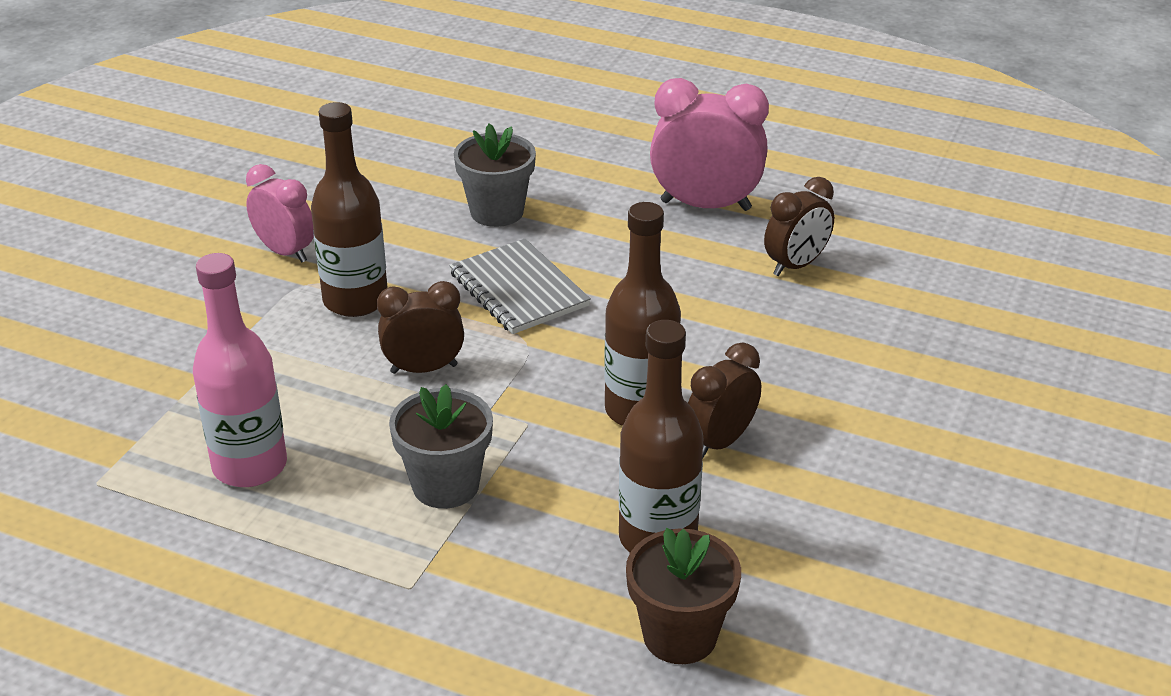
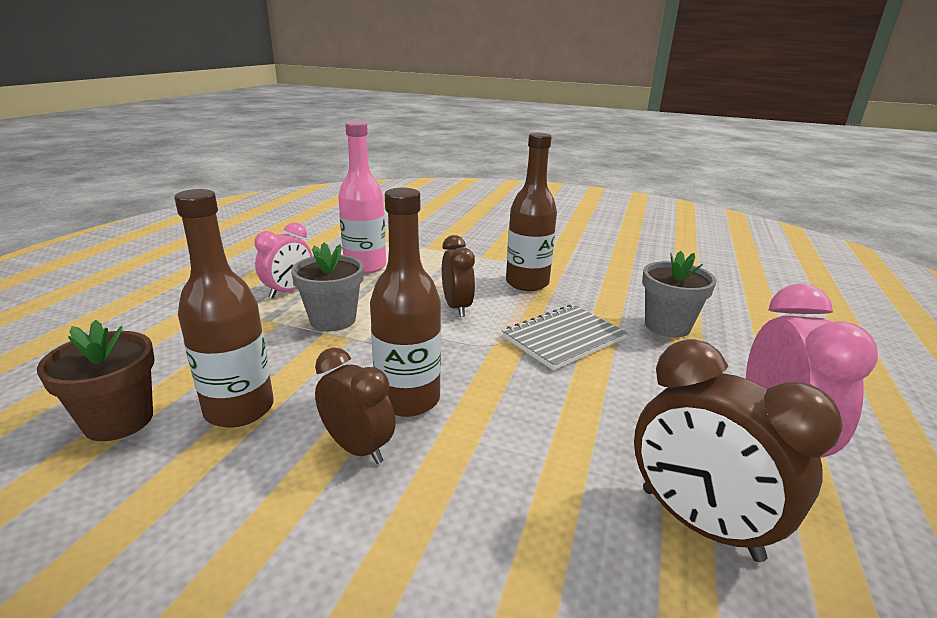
camera: 85 degrees right, 10 degrees down
(285, 252) = (570, 261): pink clock -> pink clock (288, 291)
(796, 265) = (699, 523): brown clock -> brown clock, size x1.56

